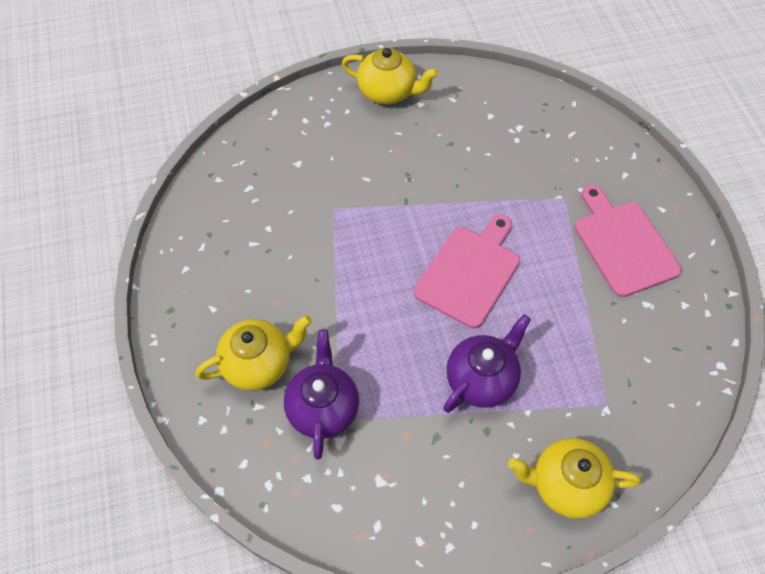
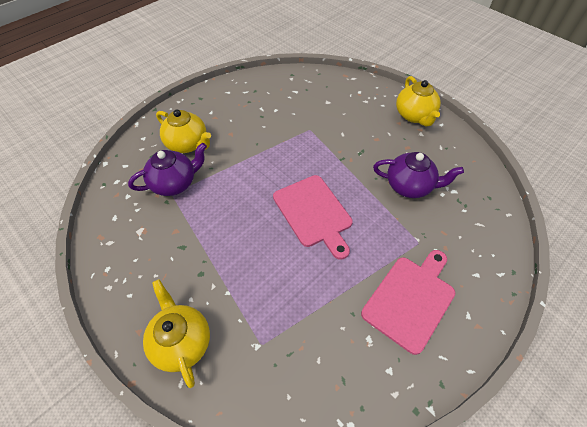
camera: 60 degrees right, 5 degrees down
(469, 272) = (314, 213): pink cutting board -> pink cutting board turned 60 degrees clockwise
(482, 379) = (237, 254): purple teapot -> purple teapot (410, 186)

